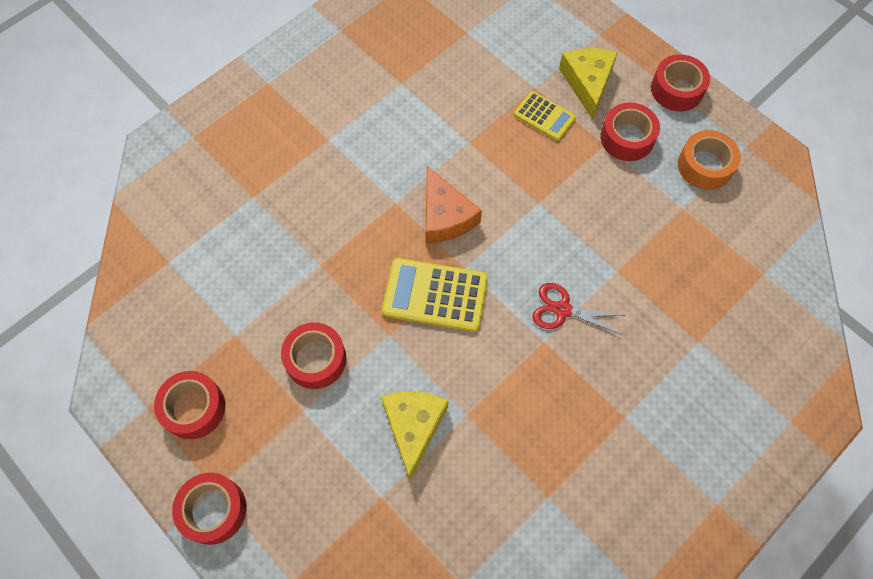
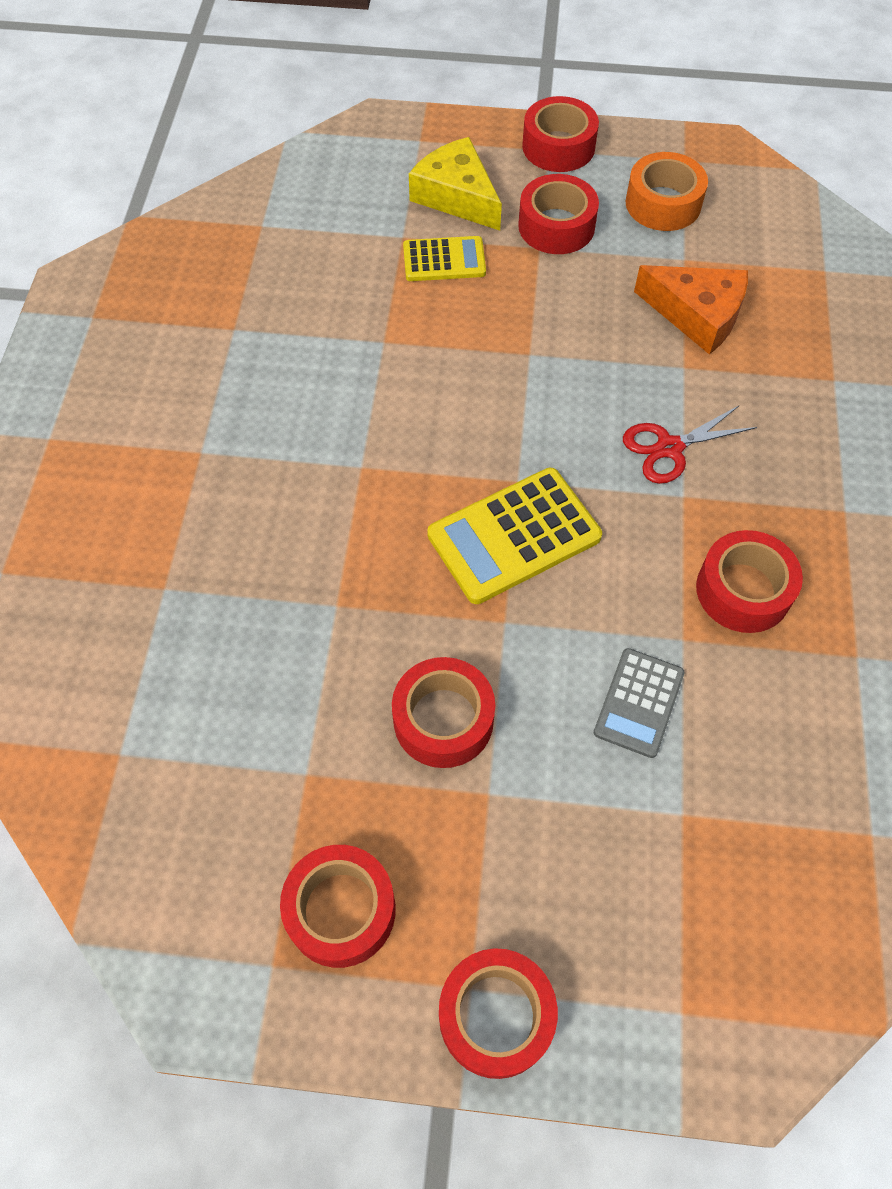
camera: 40 degrees left, 5 degrees down
(413, 427) = (638, 703): yellow cheese -> grey calculator
(445, 216) = (437, 440): orange cheese -> orange cheese (697, 315)
(524, 415) = (743, 590): none -> red tape

